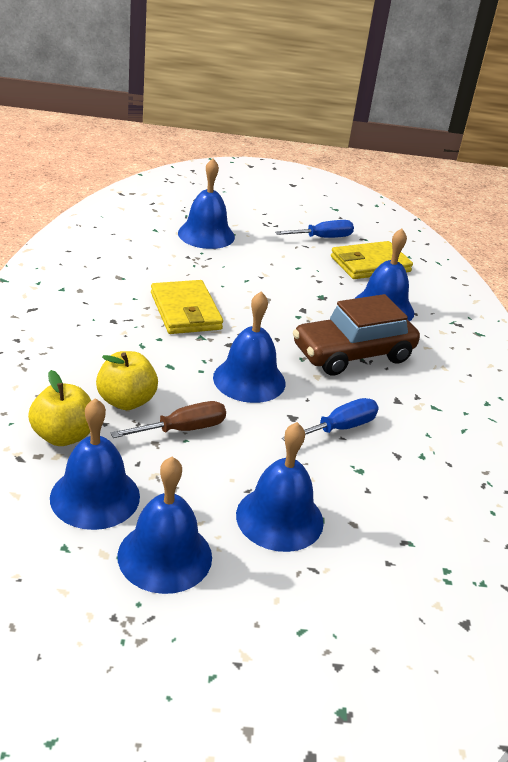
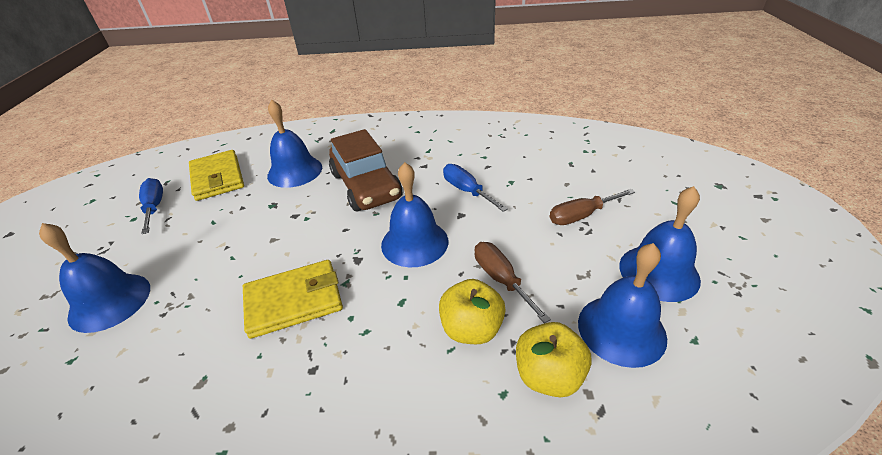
camera: 85 degrees left, 5 degrees up
(279, 518) = (581, 216): blue bell -> brown screwdriver

